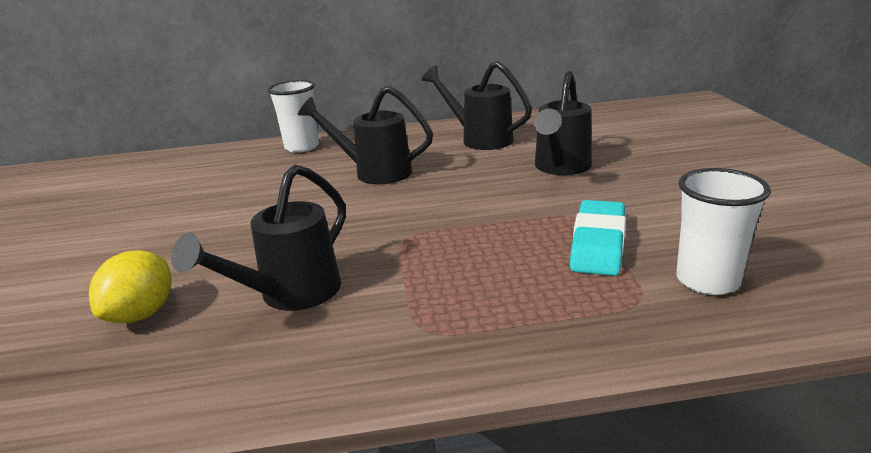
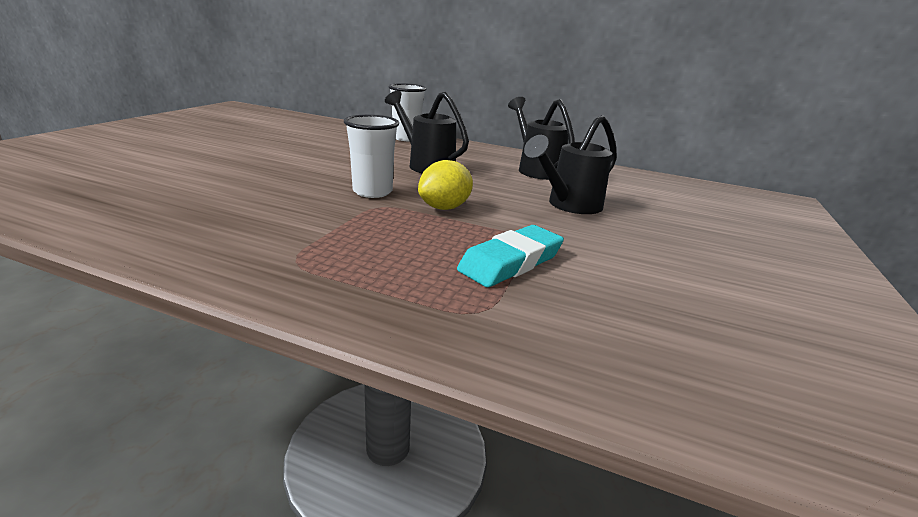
camera: 25 degrees right, 0 degrees up
(142, 314) = (172, 188): yellow lemon -> yellow lemon (444, 208)
(290, 295) = (257, 209): black watering can -> none
(707, 281) = (560, 324): white cup -> white cup (372, 192)

